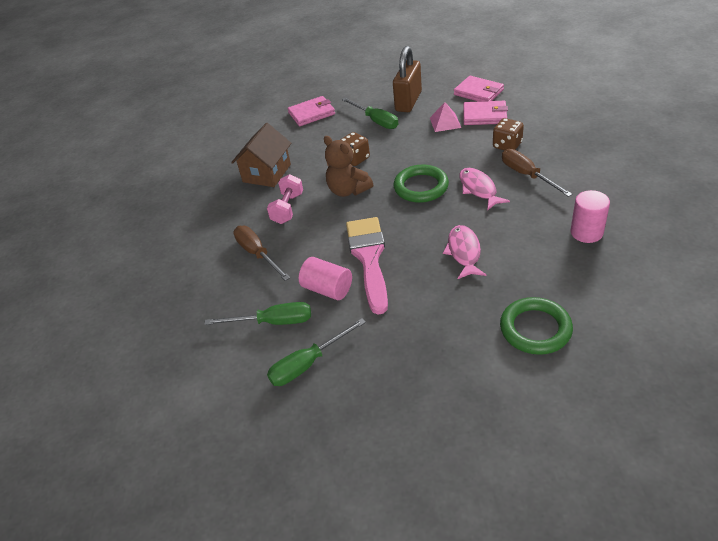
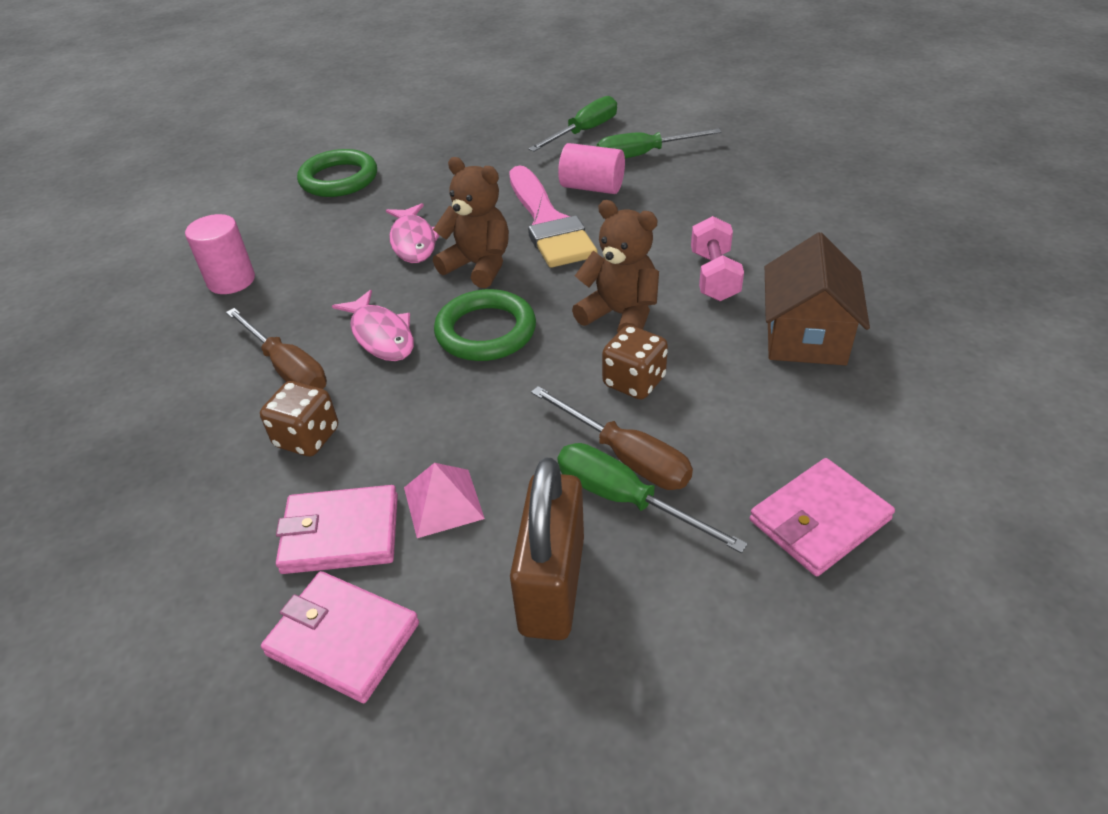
camera: 165 degrees right, 0 degrees up
(257, 254) = (716, 213): brown screwdriver -> brown screwdriver (625, 456)
(421, 228) = (478, 266): none -> brown teddy bear

